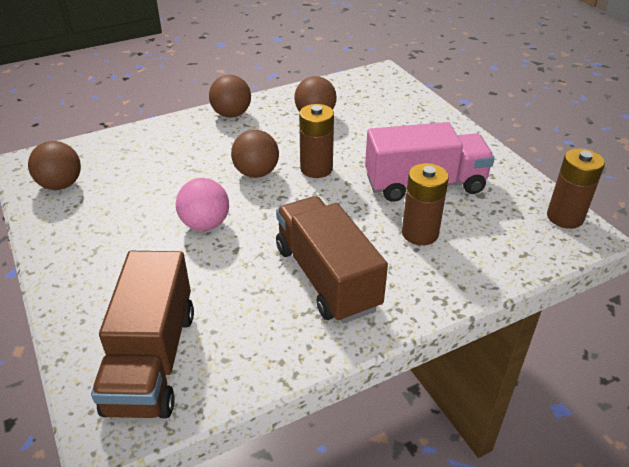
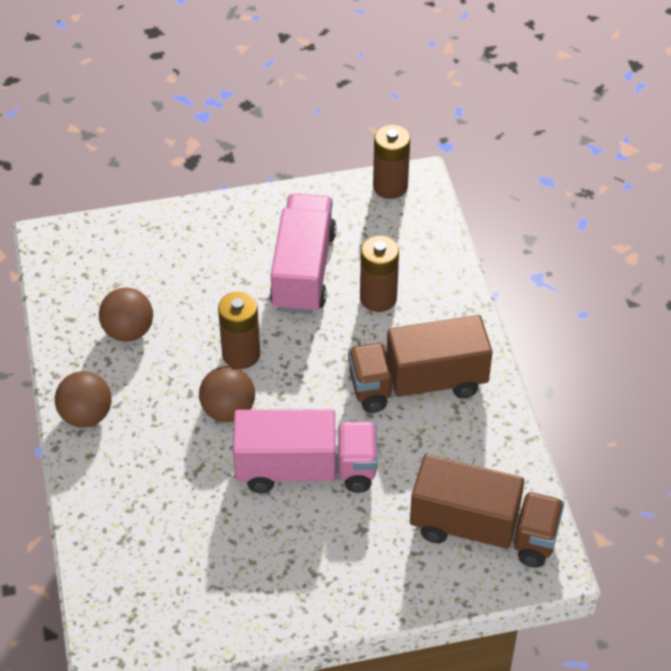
camera: 75 degrees left, 10 degrees up
(61, 185) = (179, 609): brown ball -> none
(205, 224) = (306, 470): pink ball -> pink truck

